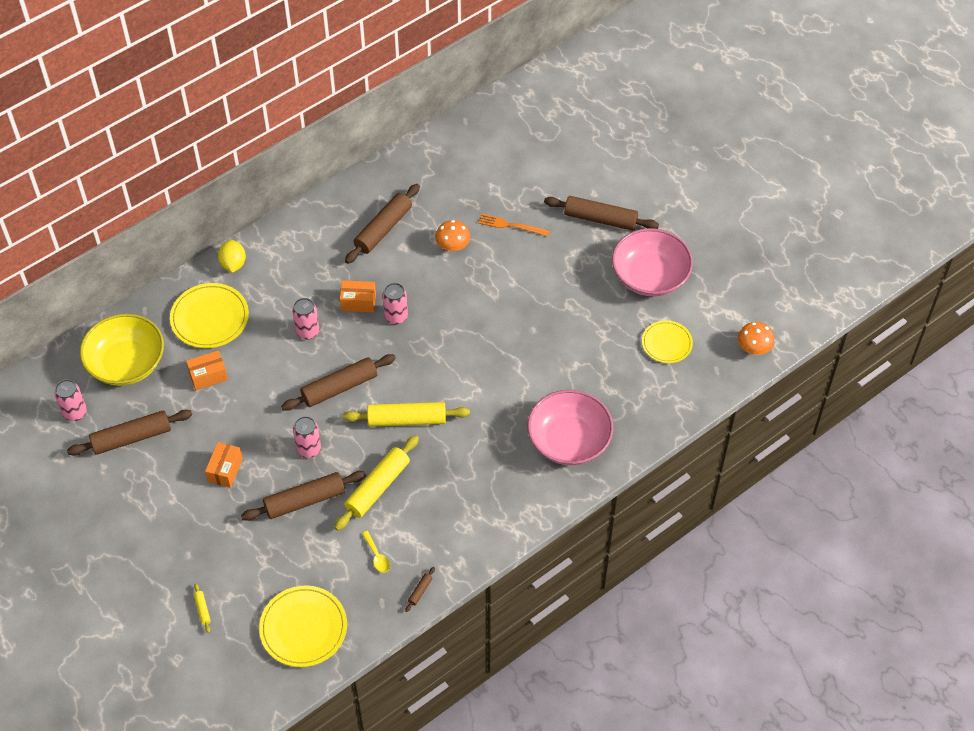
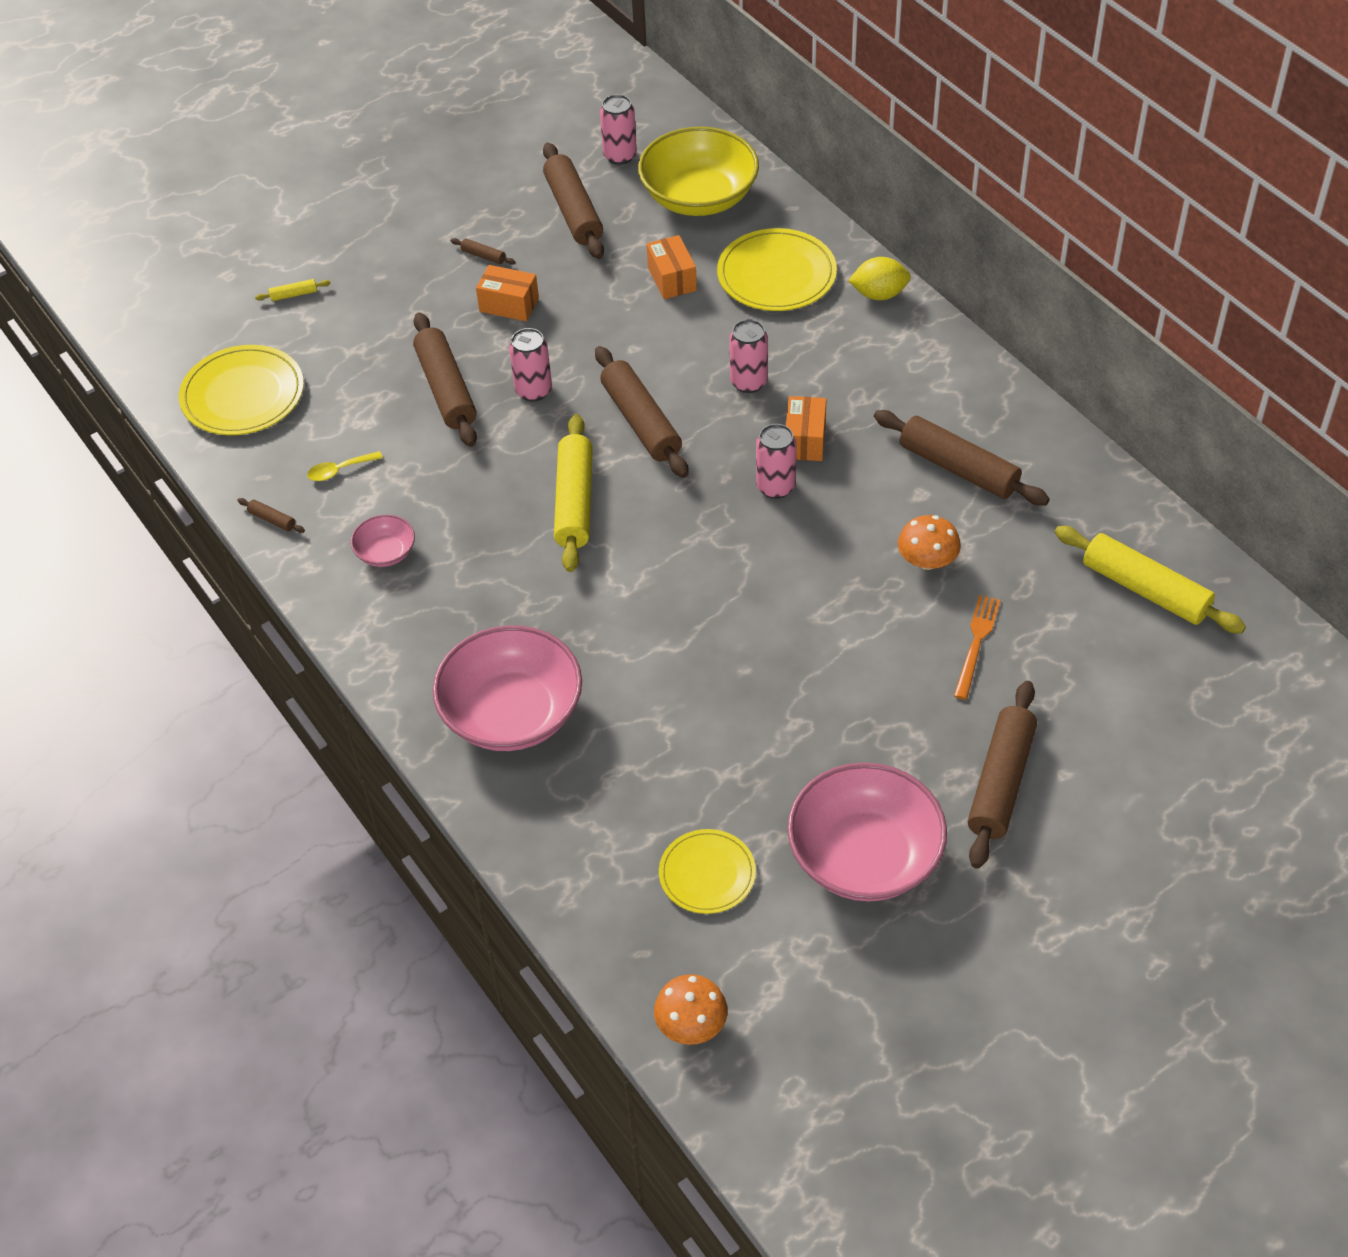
camera: 95 degrees right, 5 degrees down
(173, 490) = (483, 256): none -> brown rolling pin
(377, 487) = (457, 469): yellow rolling pin -> yellow rolling pin (1145, 589)
(448, 520) = (385, 552): none -> pink bowl

